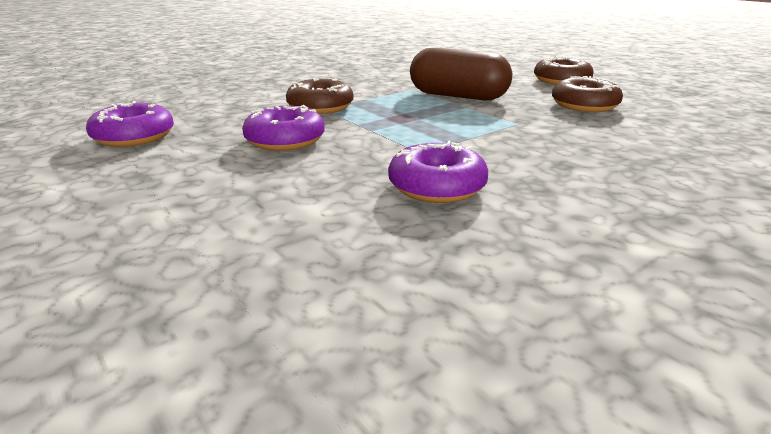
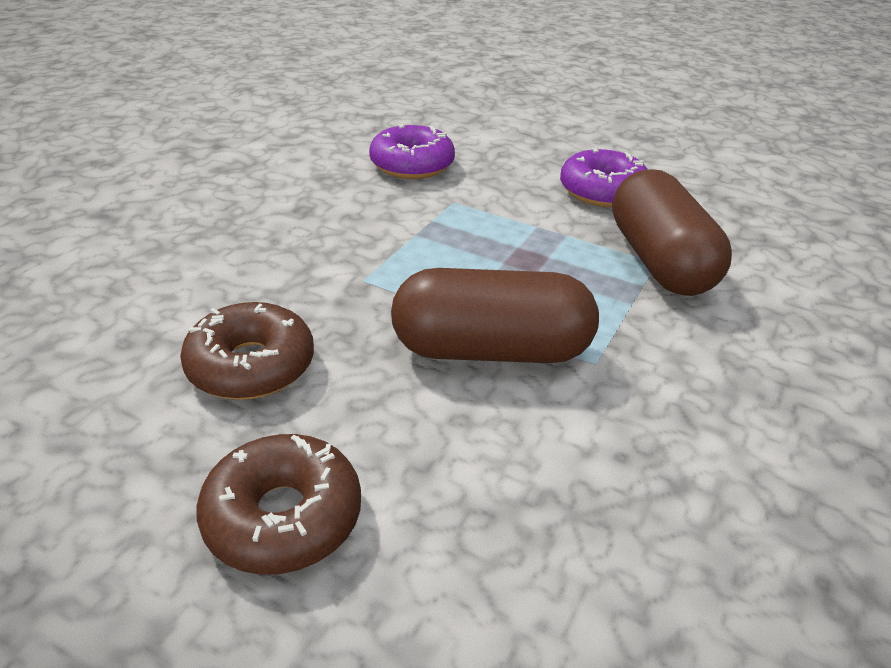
camera: 155 degrees right, 10 degrees up
(134, 137) = (744, 170): purple donut -> none
(320, 107) = (659, 261): brown donut -> brown capsule

